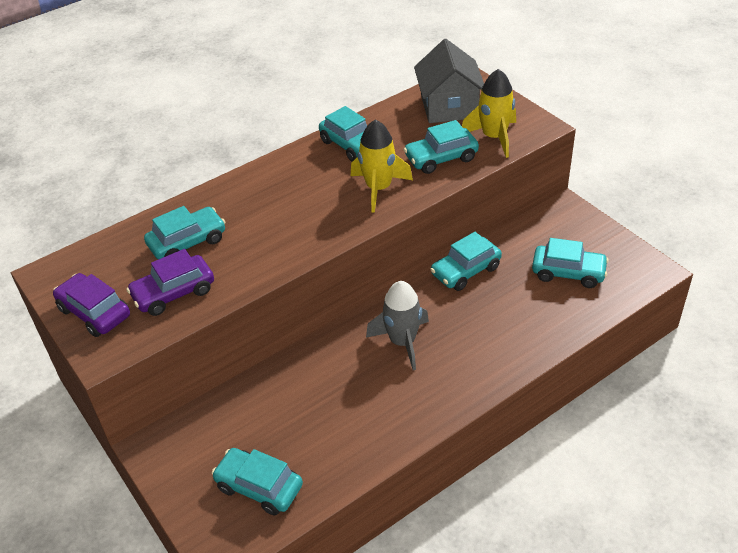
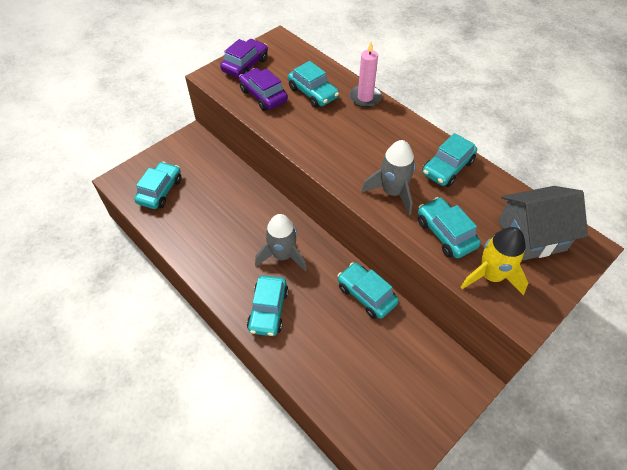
camera: 80 degrees right, 10 degrees up
(214, 196) = (365, 97): none -> pink candle
(378, 188) = (392, 192): yellow rocket -> grey rocket
(568, 272) = (377, 381): turquoise car -> turquoise car (268, 310)

